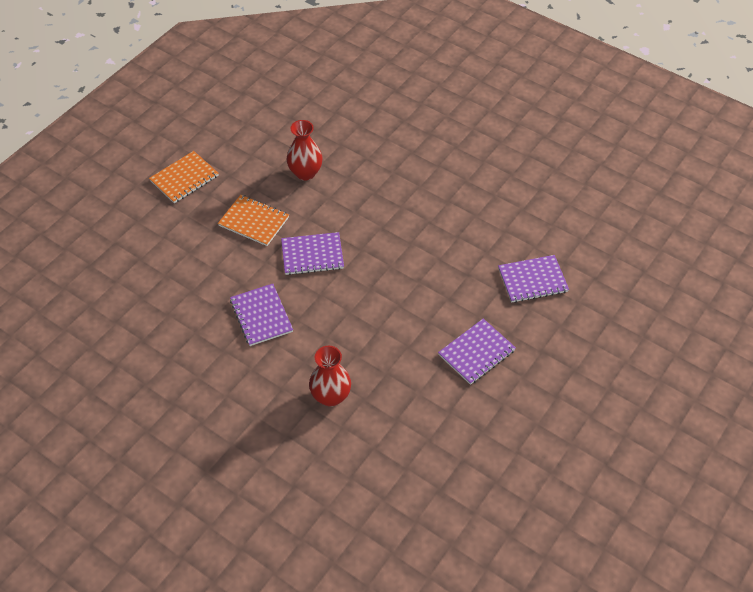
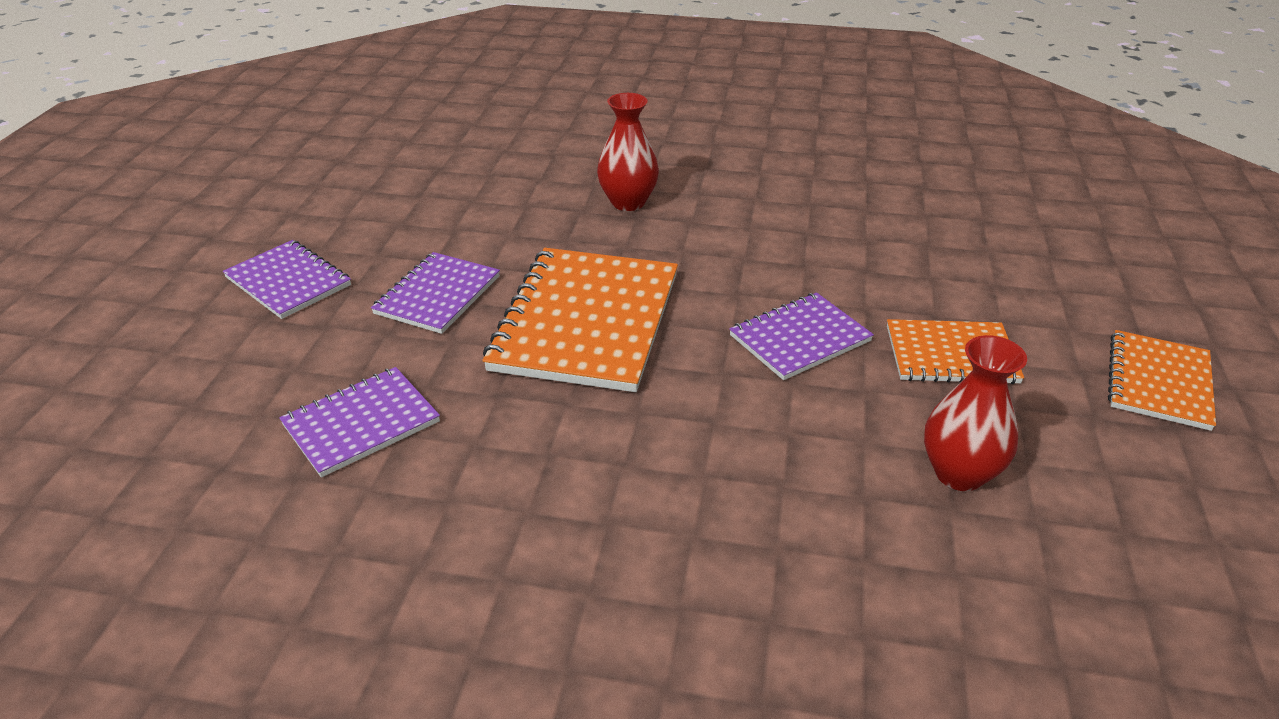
camera: 155 degrees right, 15 degrees down
(261, 316) = (798, 247): purple notebook -> purple notebook (288, 282)
(407, 303) = (587, 321): none -> orange notebook

